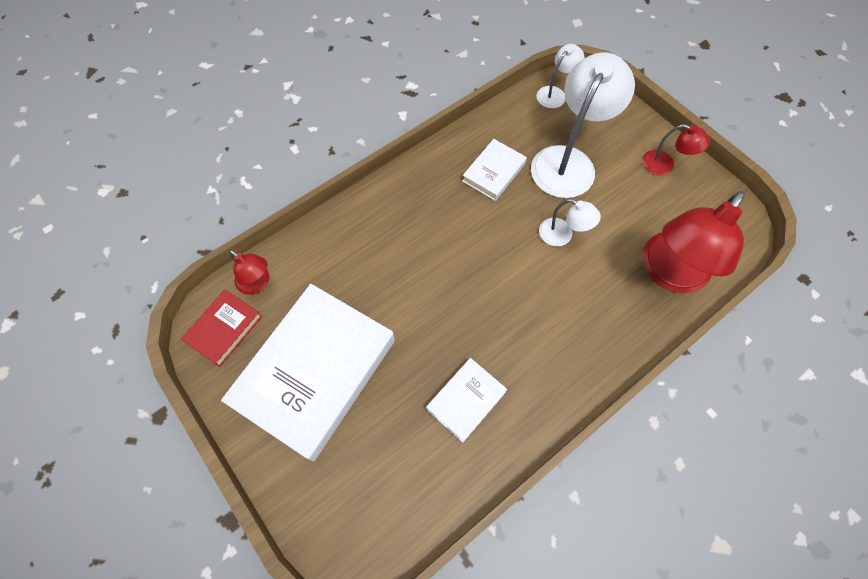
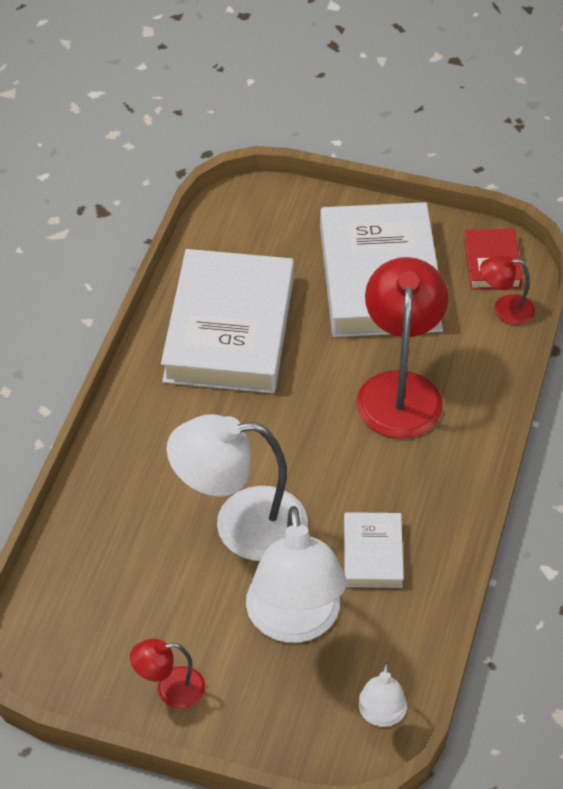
camera: 145 degrees right, 15 degrees down
(466, 400) = (229, 329): white book -> white book, size x2.14
(562, 235) = (241, 525): white lamp -> white lamp, size x2.03
(668, 273) = (98, 550): red lamp -> red lamp (400, 389)

